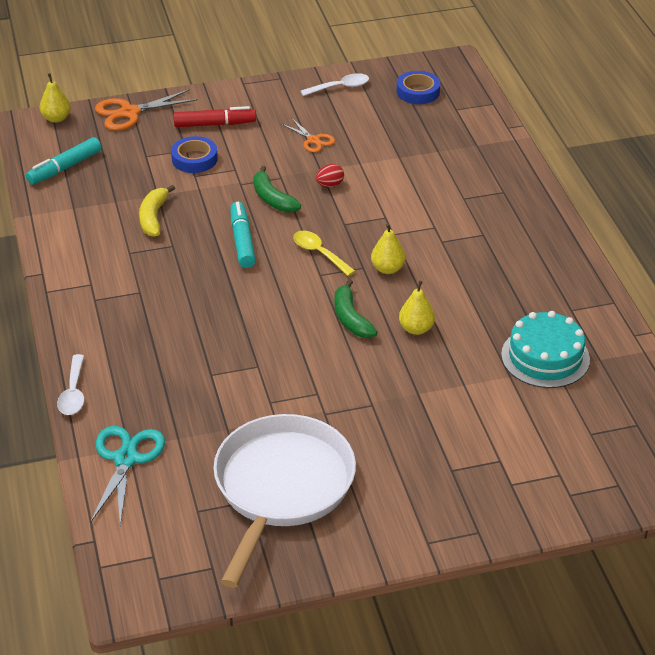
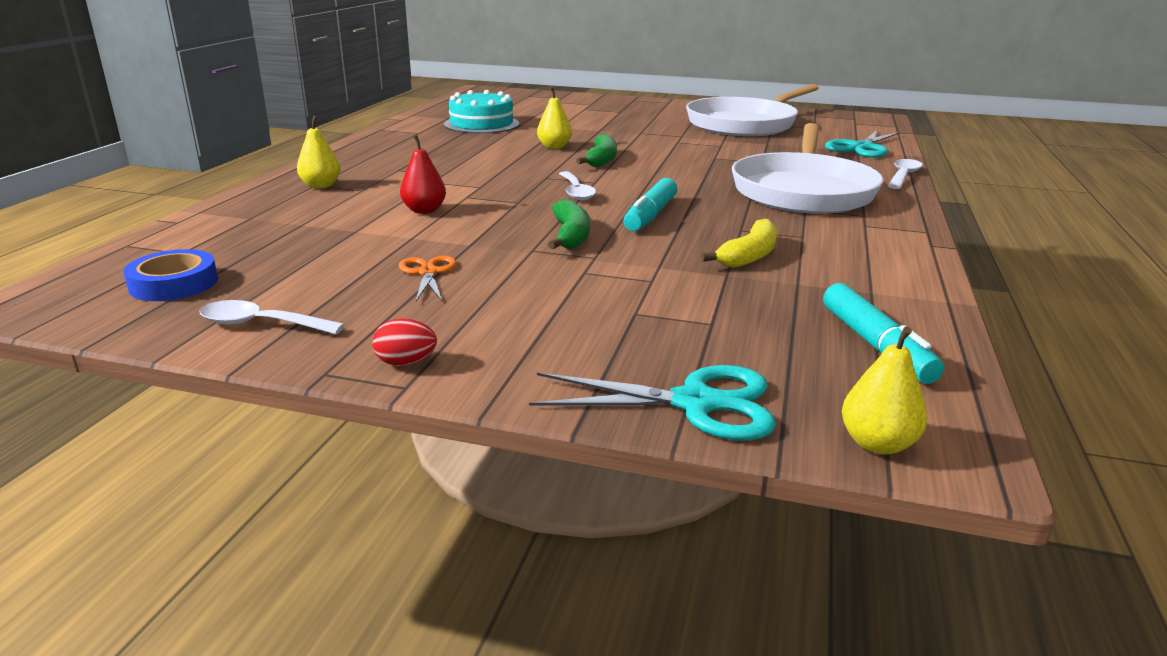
camera: 150 degrees left, 15 degrees down
(65, 168) = (875, 345): turquoise marker -> turquoise marker turned 90 degrees clockwise
(129, 112) = (695, 403): orange scissors -> turquoise scissors
(151, 324) = (803, 191): none -> white pan
(194, 159) = (633, 298): blue tape -> none
(214, 124) = (548, 334): red marker -> none
(319, 253) = (576, 192): yellow spoon -> white spoon
(330, 185) = (482, 230): red egg -> red egg (406, 363)
(387, 269) = (524, 172): yellow pear -> yellow pear (321, 186)
(389, 190) = (424, 211): none -> red pear

